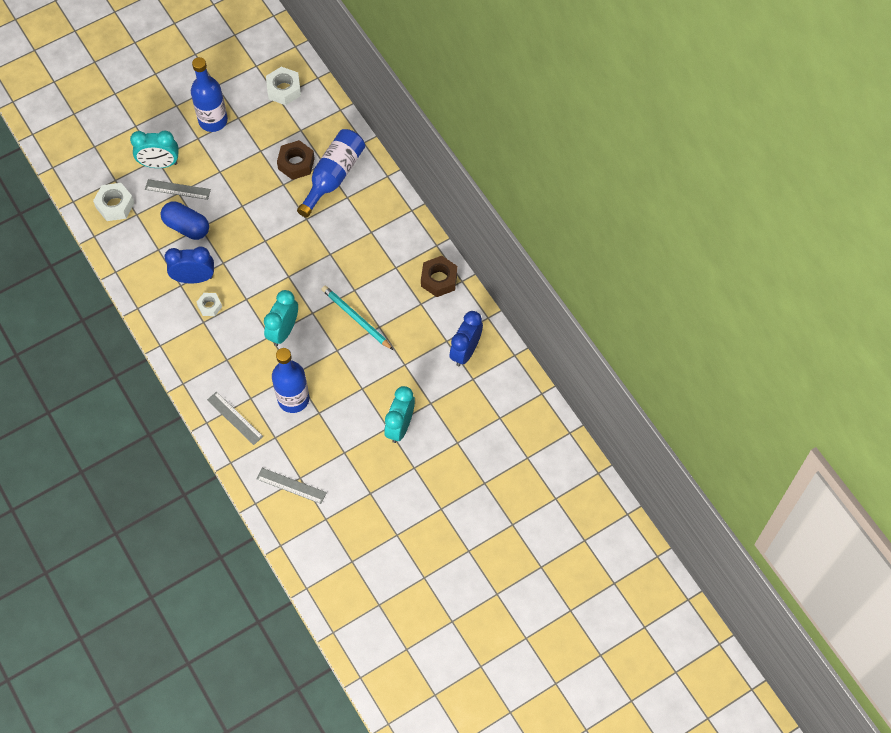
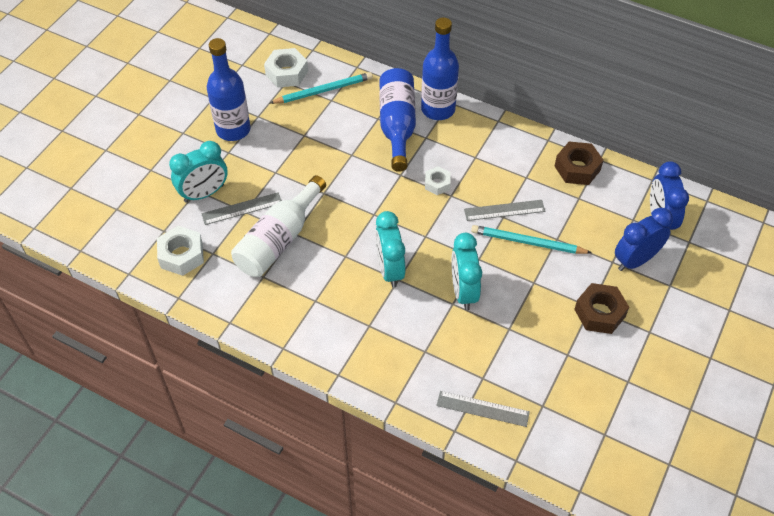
camera: 30 degrees left, 10 degrees down
(186, 227) = (279, 240): blue capsule -> white bottle
(194, 278) = (325, 286): blue clock -> blue clock (635, 260)
(209, 306) = (364, 306): white nut -> white nut (437, 184)
(291, 485) = (603, 448): grey ruler -> grey ruler (504, 210)
(293, 399) = (529, 354): blue bottle -> blue bottle (438, 109)
(296, 163) = (350, 130): brown nut -> brown nut (599, 313)
(300, 119) = (323, 90): none -> turquoise pencil
(400, 426) = (661, 324): turquoise clock -> turquoise clock (390, 270)

